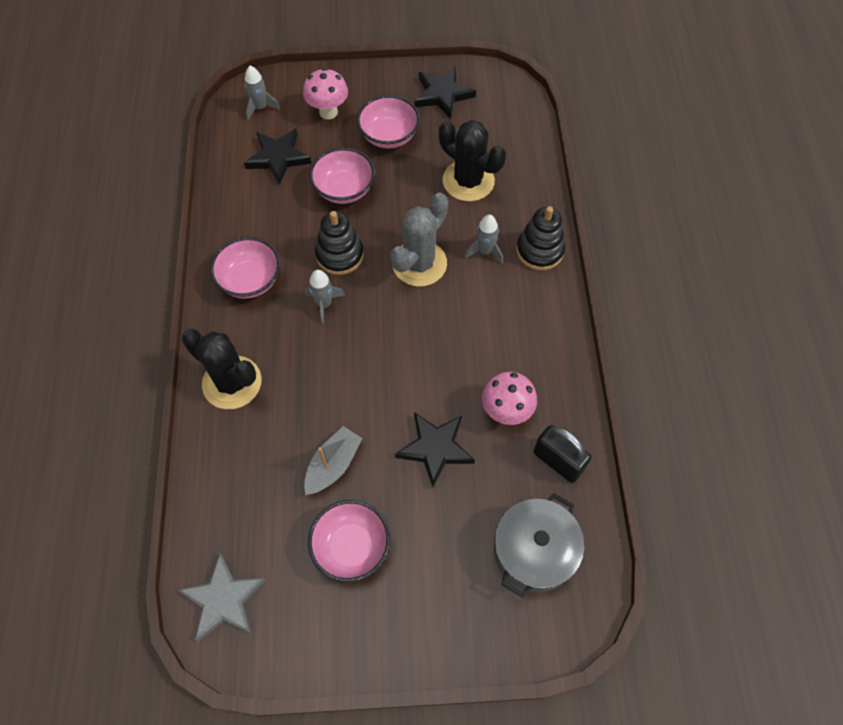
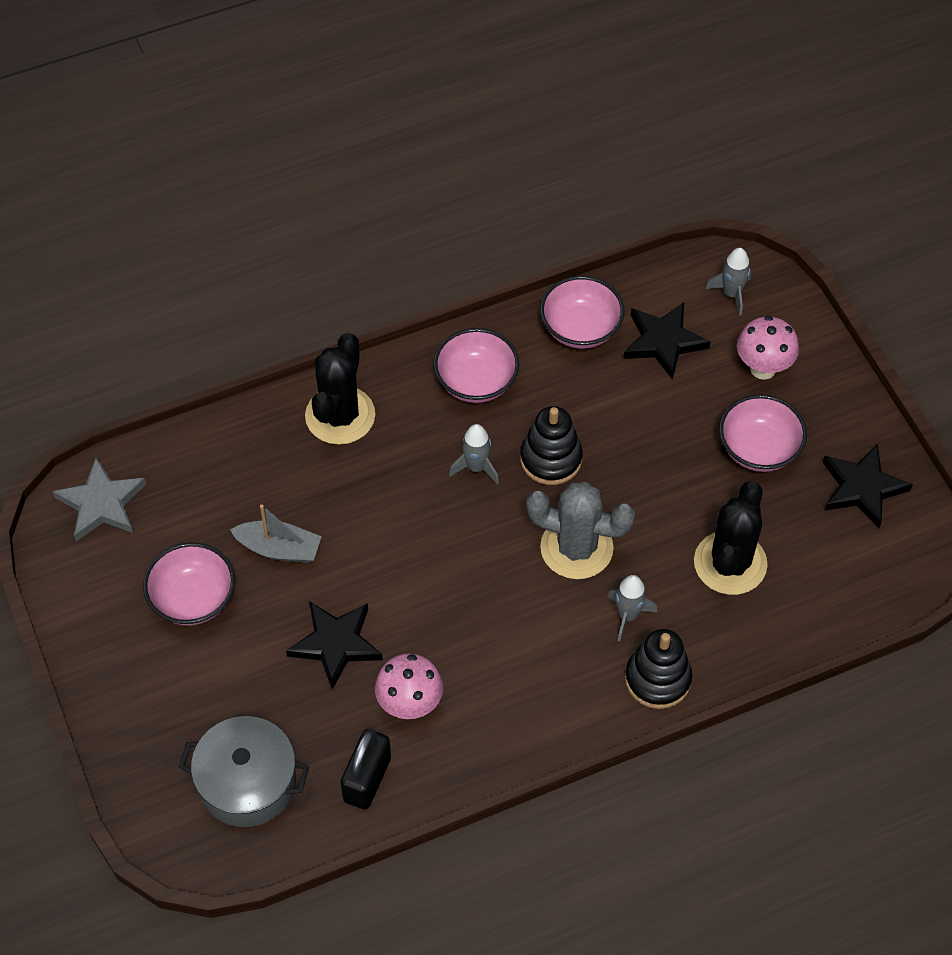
camera: 70 degrees right, 5 degrees down
(344, 189) = (649, 429): pink bowl -> pink bowl (580, 329)

